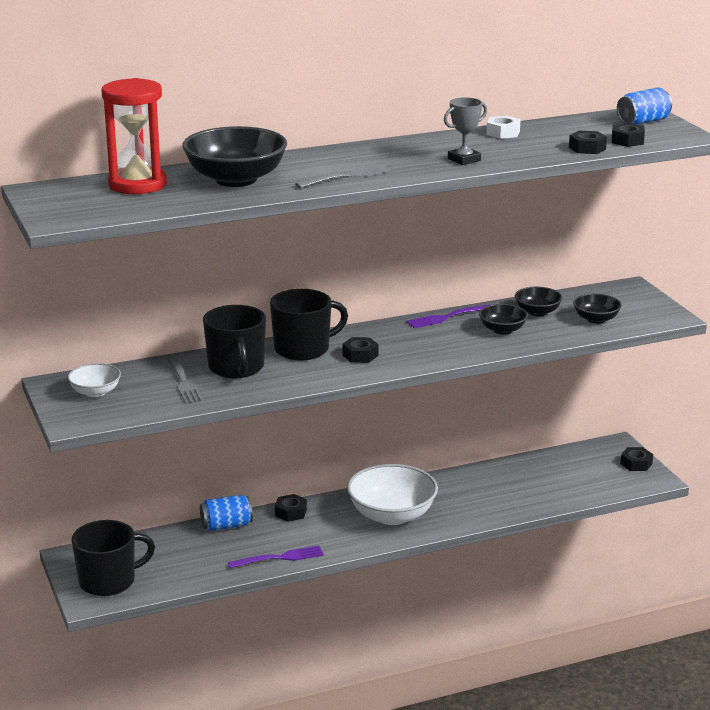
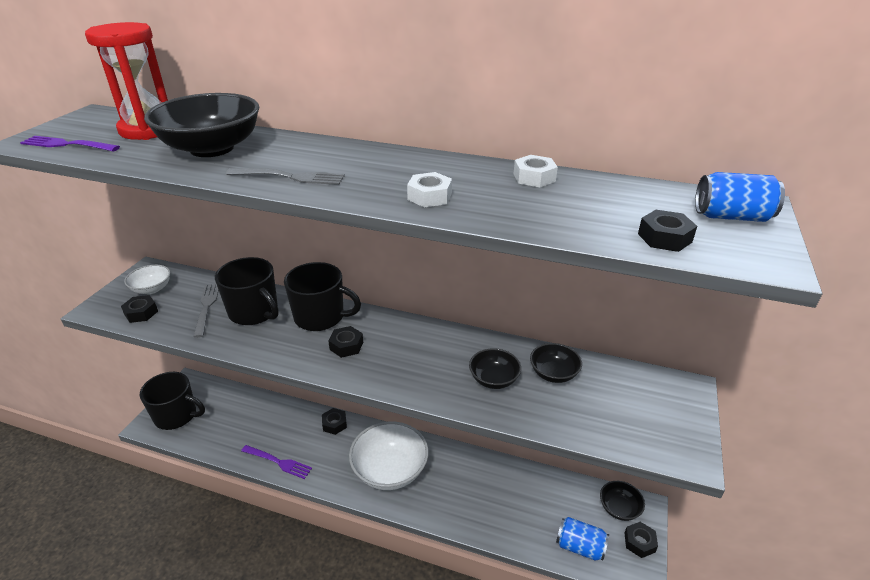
camera: 40 degrees right, 10 degrees up
(183, 381) = (206, 307): grey fork -> grey fork turned 150 degrees clockwise
(226, 526) = (287, 411): blue can -> blue can (580, 546)
(236, 368) = (254, 312): black mug -> black mug turned 75 degrees counterclockwise
(447, 317) = (468, 339): purple fork -> purple fork (67, 145)
(464, 160) = (429, 196): grey trophy -> white nut
(587, 148) = (593, 230): black nut -> black nut (141, 313)
(596, 319) = (600, 414): black bowl -> black bowl (619, 508)

